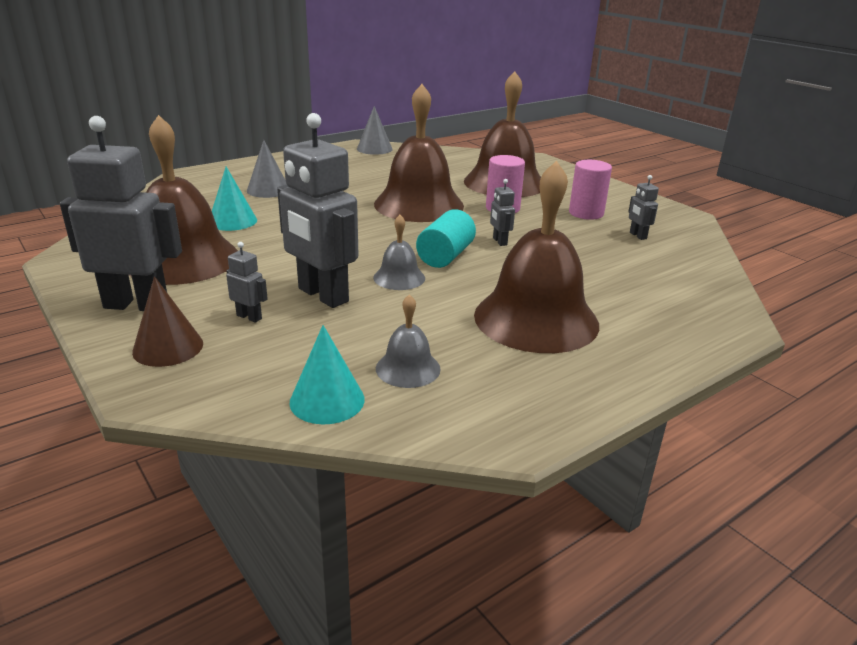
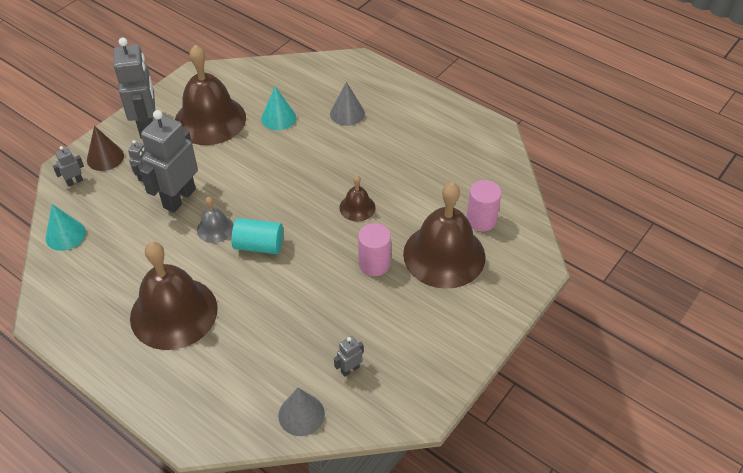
camera: 75 degrees right, 20 degrees up
(374, 149) = (490, 143): grey cone -> grey cone (301, 414)
(408, 368) = (101, 260): grey bell -> none
(419, 204) = (357, 207): brown bell -> brown bell, size x0.46
(499, 241) = (298, 273): grey robot -> grey robot (74, 181)
(586, 213) = (390, 326): pink cylinder -> pink cylinder (481, 220)

